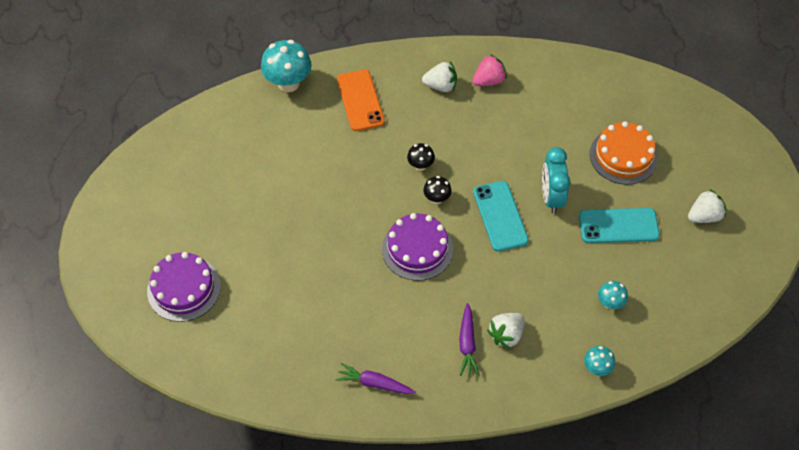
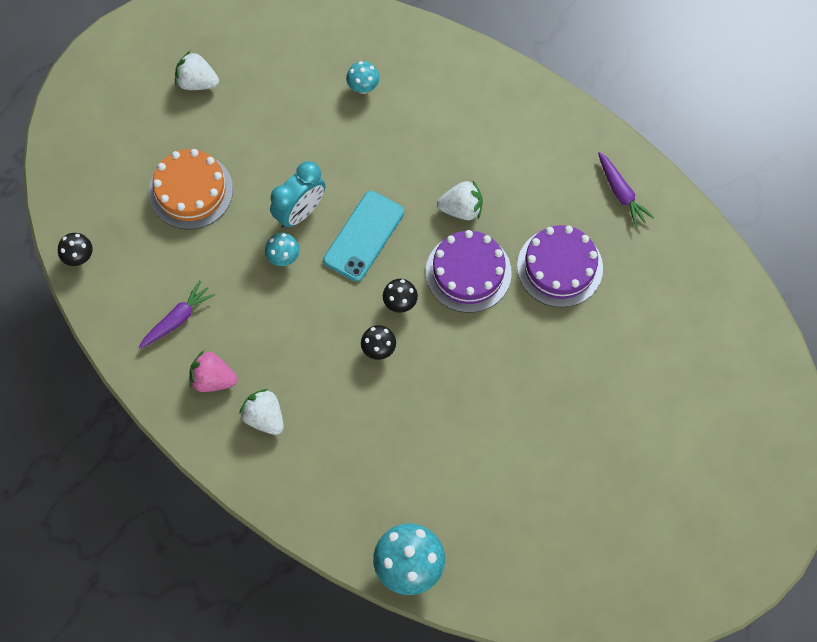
camera: 135 degrees left, 10 degrees up
(184, 288) = (711, 422): purple cake -> purple cake (560, 267)
(360, 100) = (359, 476): orange phone -> none
(467, 344) = (514, 157): purple carrot -> purple carrot (177, 319)
(506, 335) = (474, 137): white strawberry -> white strawberry (461, 209)
(596, 368) = (434, 52): turquoise mushroom -> turquoise mushroom (283, 257)
(618, 226) = (276, 137): turquoise phone -> none
(631, 76) = (78, 257): none -> black mushroom

